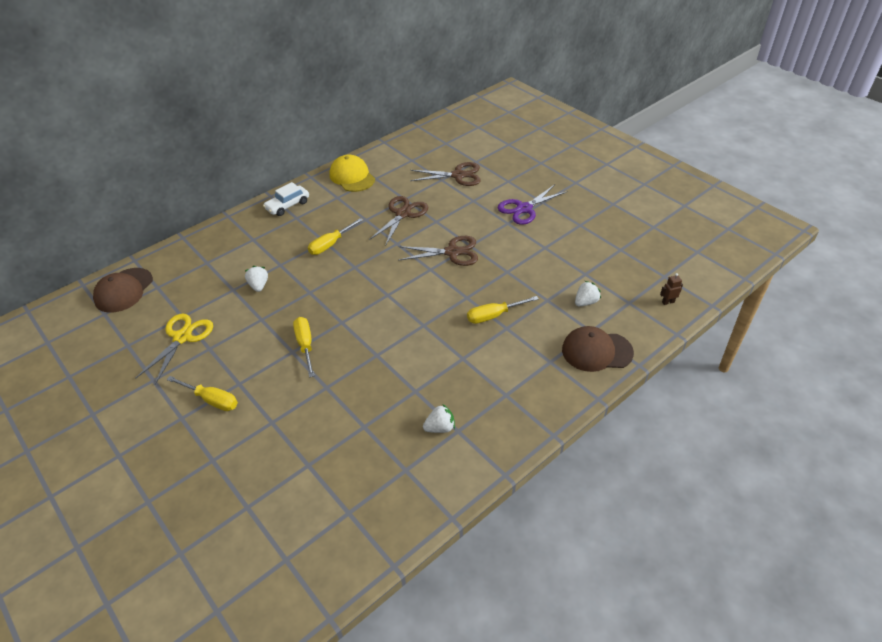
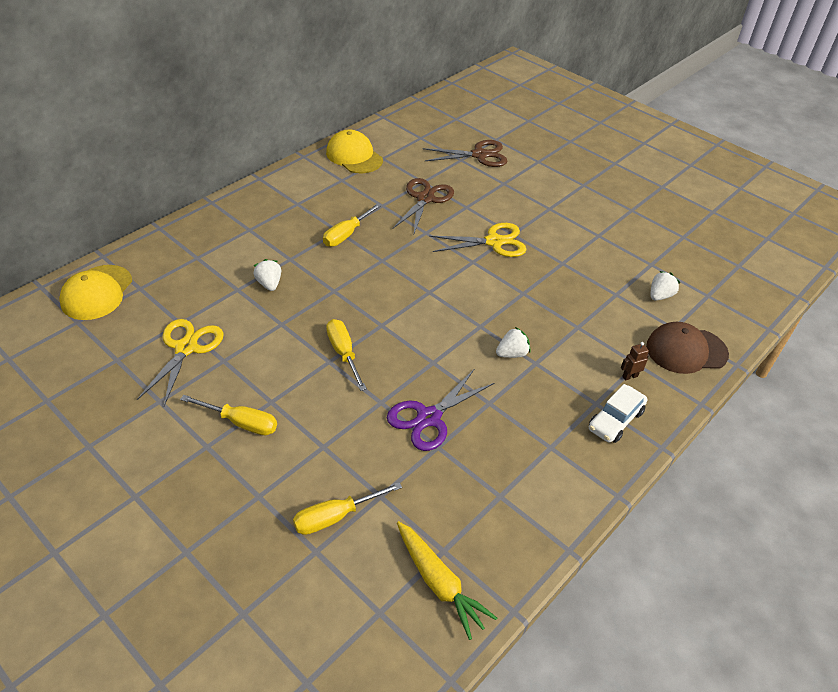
camera: 10 degrees left, 0 degrees up
(124, 290) = (97, 292): brown cap -> yellow cap
(287, 205) = (283, 190): white car -> white car (615, 420)
(338, 539) = (439, 583): none -> yellow carrot
(440, 428) = (529, 444): white strawberry -> white strawberry (512, 354)
(452, 252) = (494, 242): brown scissors -> yellow scissors
(494, 315) = (560, 313): yellow screwdriver -> yellow screwdriver (336, 516)
(524, 208) = (564, 192): purple scissors -> purple scissors (429, 418)
(668, 302) = (750, 294): brown robot -> brown robot (629, 376)

